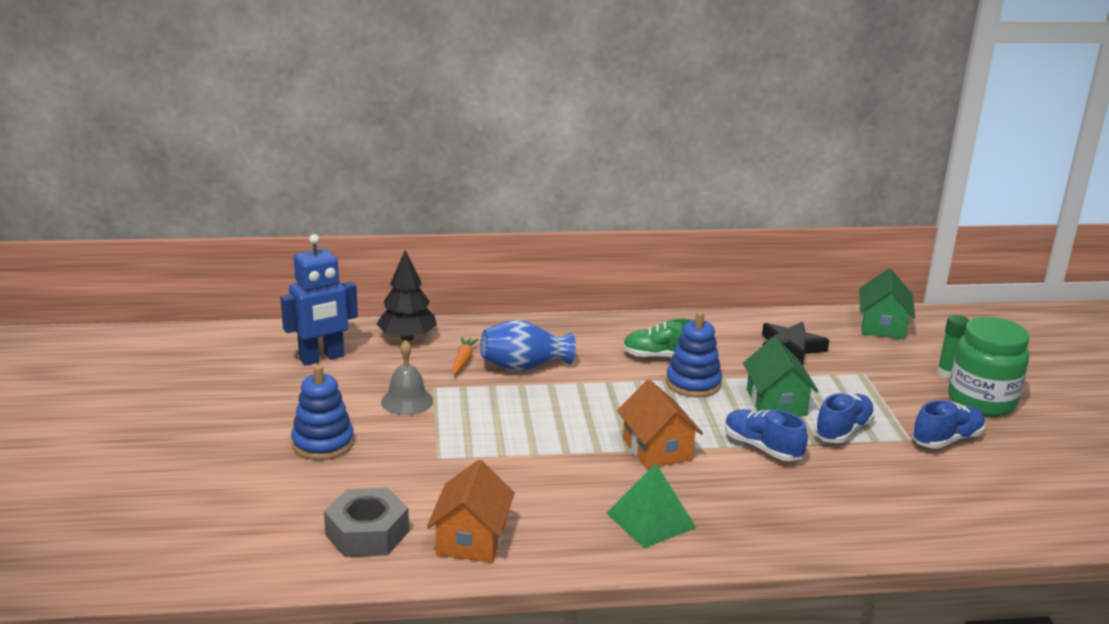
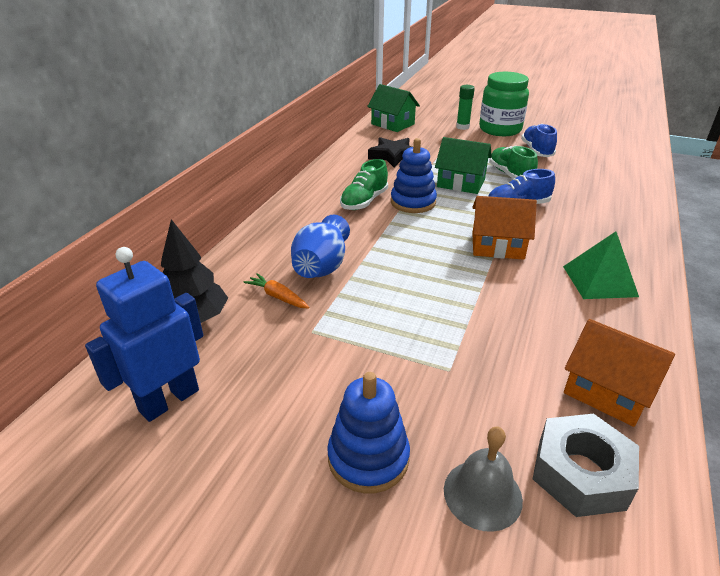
camera: 60 degrees left, 10 degrees up
(322, 358) = (169, 400): blue robot -> blue robot turned 135 degrees counterclockwise
(407, 401) = (324, 358): grey bell -> grey bell (482, 494)
(843, 431) = (510, 174): blue shoe -> green shoe

